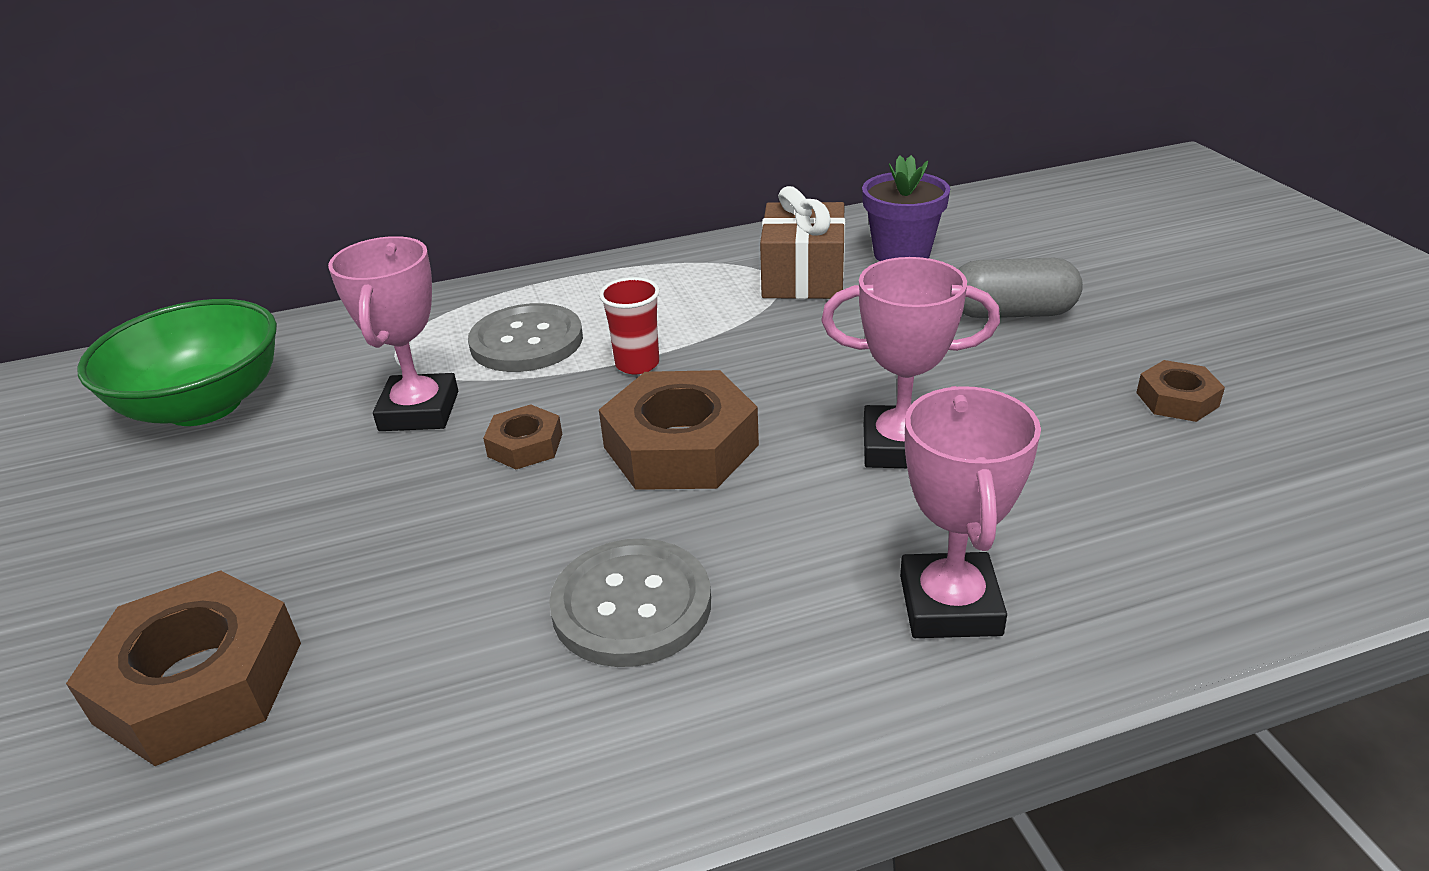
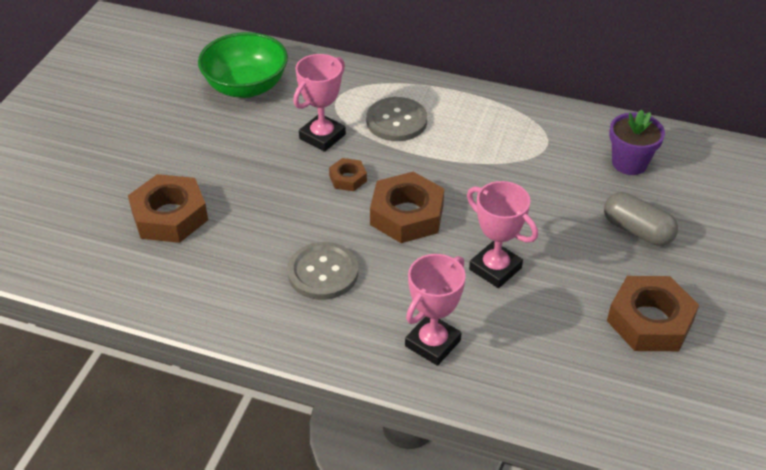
camera: 35 degrees right, 10 degrees up
(637, 364) = (431, 161): red cup -> none
(803, 277) = (561, 151): brown gift -> none
(1177, 399) = (650, 321): brown nut -> brown nut, size x1.97

